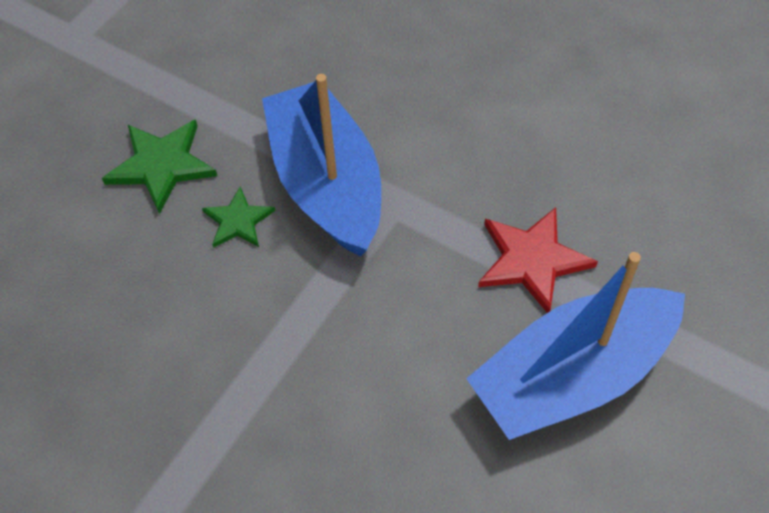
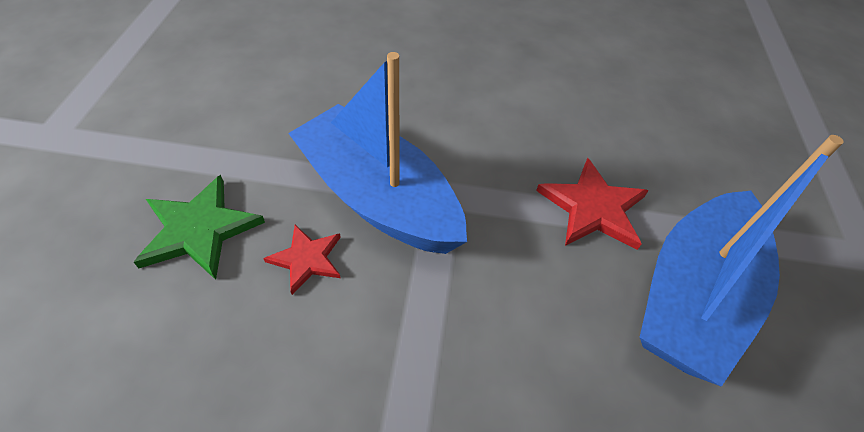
camera: 30 degrees left, 5 degrees down
(238, 221) = (306, 259): green star -> red star

